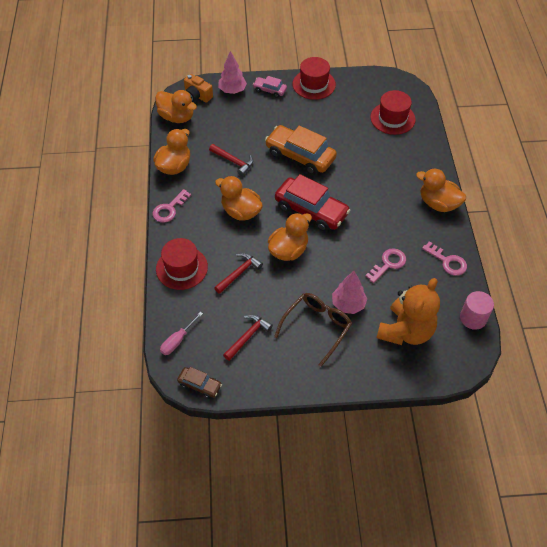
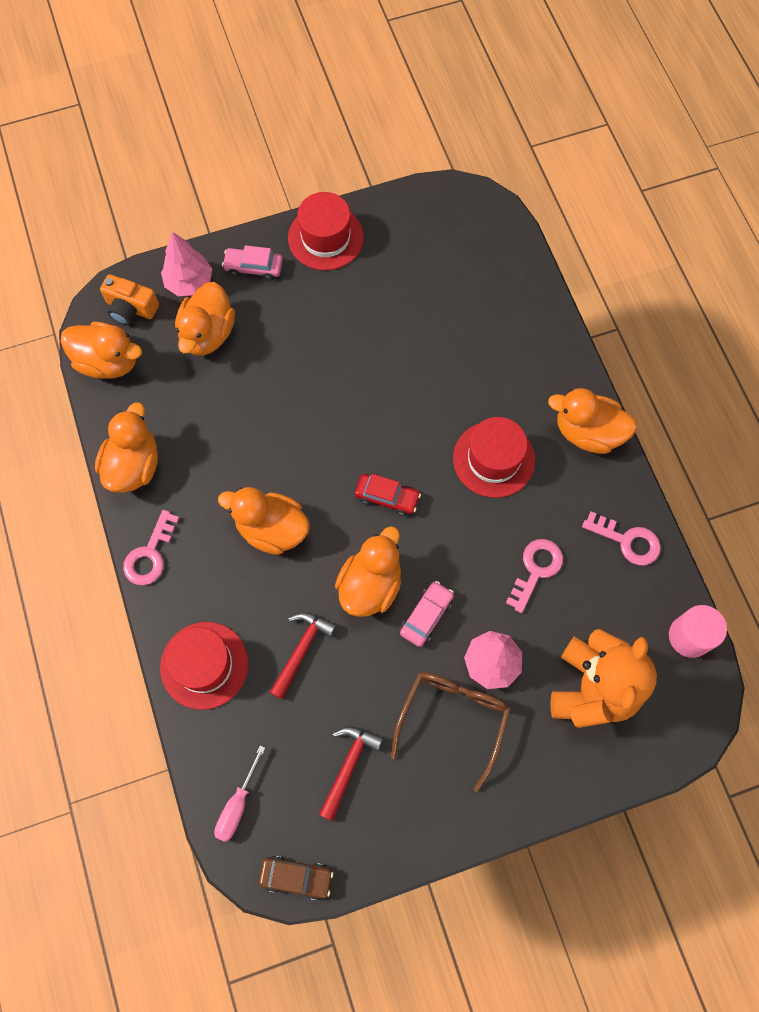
camera: 15 degrees left, 15 degrees up
(233, 161) = (231, 431): red hammer -> none
(235, 115) = (207, 334): none -> orange duck
(300, 156) = (341, 392): orange car -> none
(311, 210) = (387, 497): red car -> red car, size x0.51
(316, 272) = (426, 616): none -> pink car
(392, 118) = (474, 278): red hat -> red hat (493, 459)

